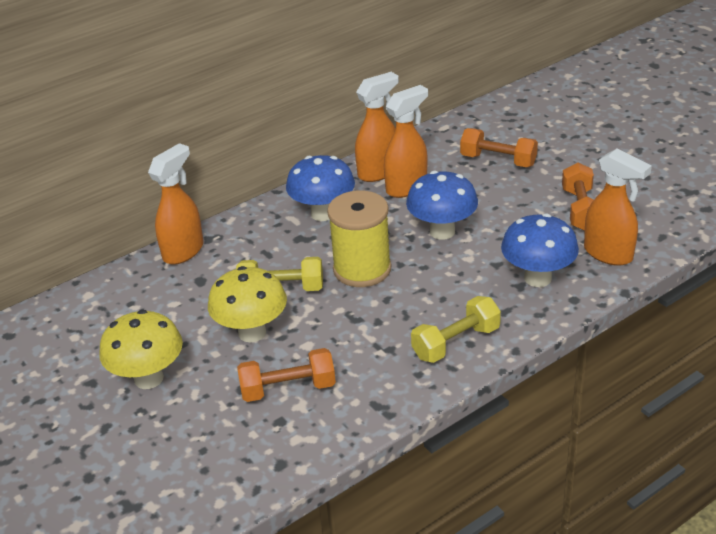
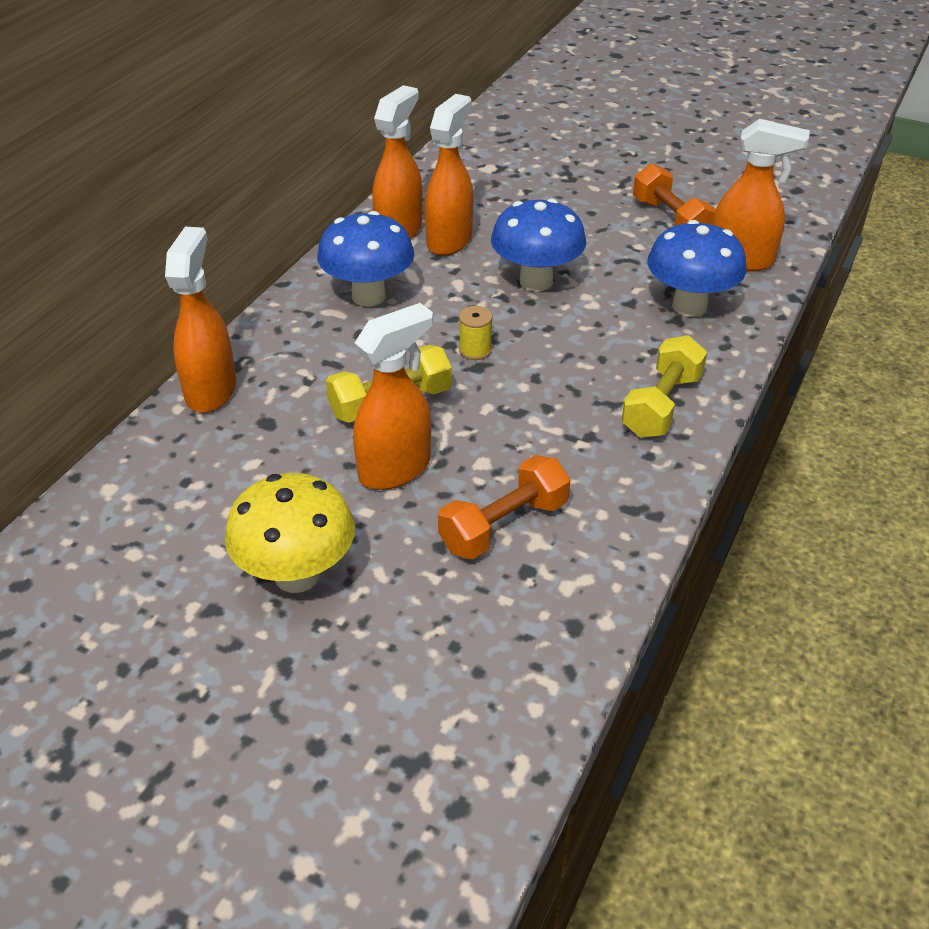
camera: 30 degrees left, 5 degrees up
(252, 332) = (395, 469): yellow mushroom -> orange spray bottle
(362, 269) = (475, 350): yellow spool -> yellow spool, size x0.41
(498, 160) = (533, 187): orange dumbbell -> none

